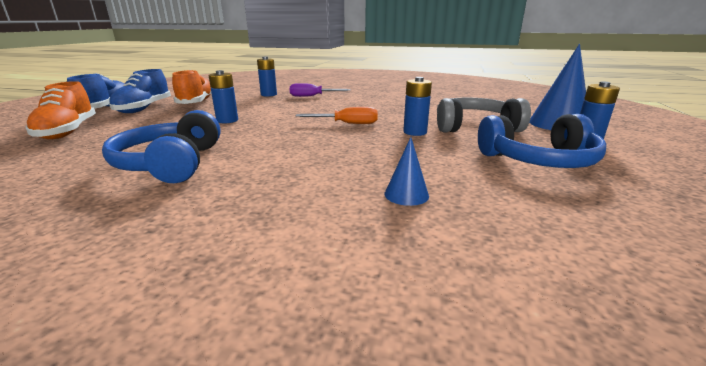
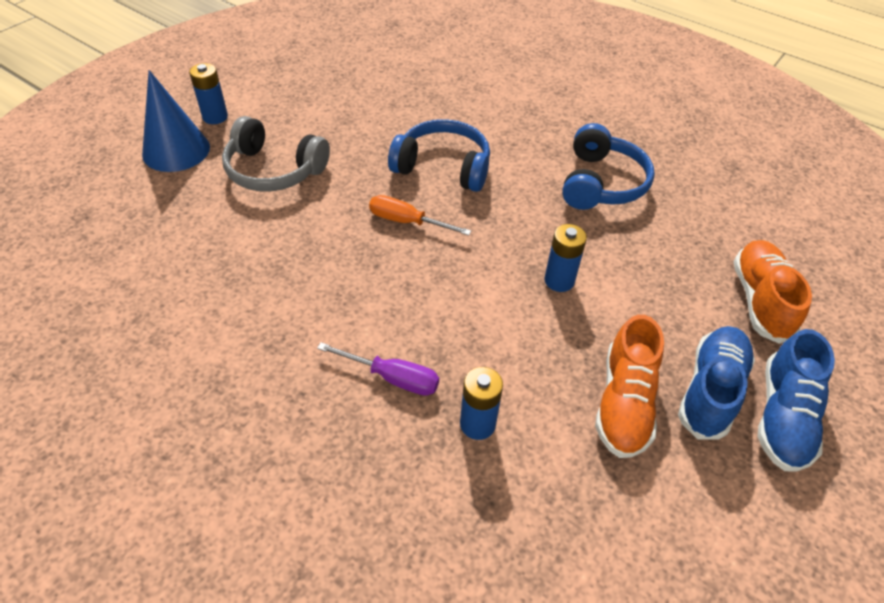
camera: 160 degrees left, 25 degrees up
(406, 194) = (437, 102): blue cone -> none
(415, 132) = (350, 177): blue battery -> none
(539, 160) = (304, 107): blue headphones -> blue headphones (443, 167)

